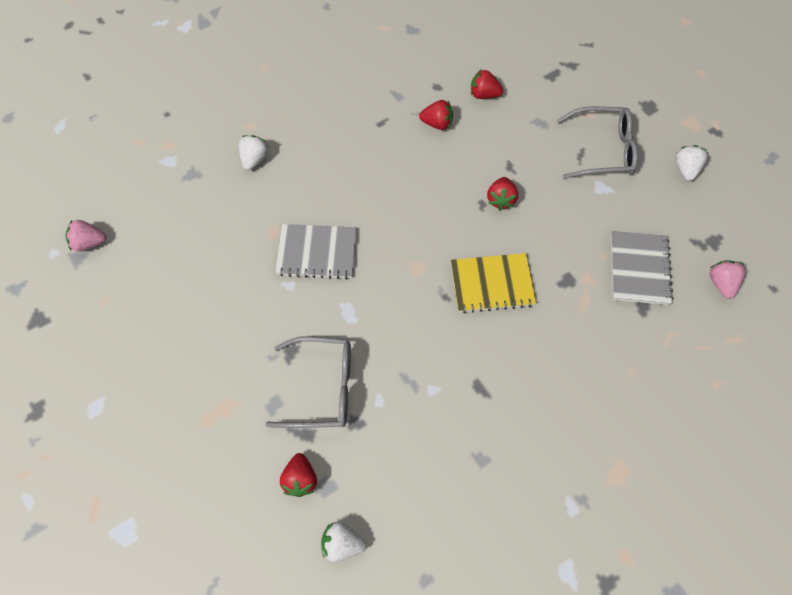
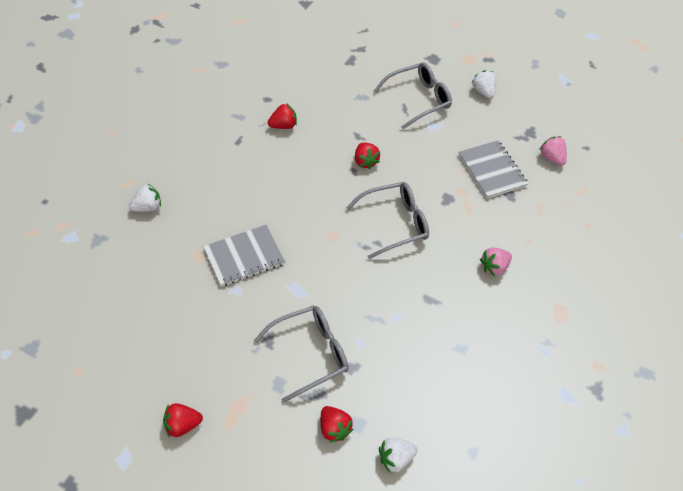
camera: 30 degrees left, 10 degrees down
(89, 243) = (35, 331): pink strawberry -> pink strawberry (494, 267)
(255, 159) = (147, 207): white strawberry -> white strawberry turned 75 degrees clockwise
(484, 94) = (307, 92): red strawberry -> red strawberry (182, 425)
(492, 284) = (395, 223): yellow notebook -> grey glasses

